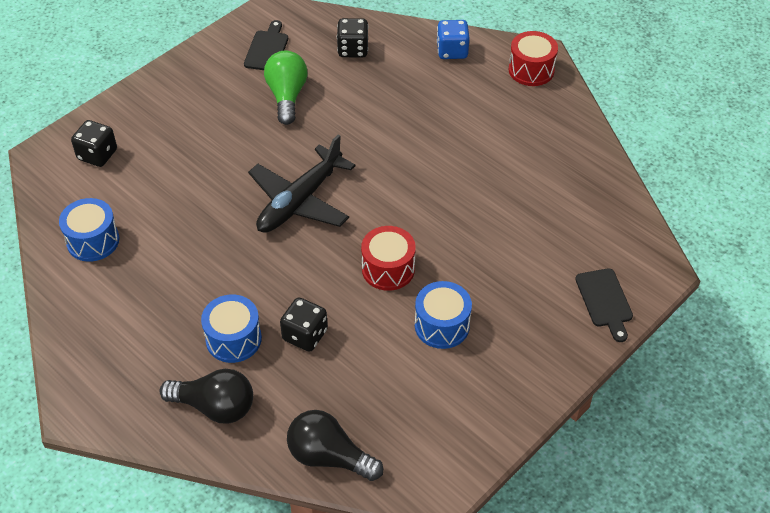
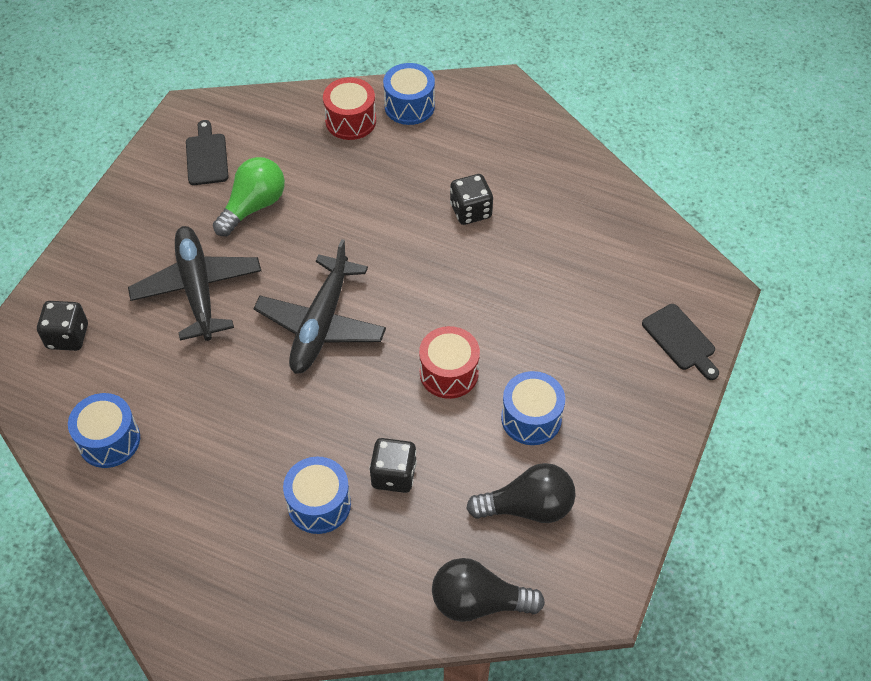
camera: 20 degrees left, 5 degrees up
(213, 147) = (197, 289): none -> black plane
(215, 406) = (333, 588): black light bulb -> black light bulb (527, 507)
(287, 96) = (253, 206): green light bulb -> green light bulb turned 60 degrees clockwise
(353, 49) = (302, 132): black dice -> black dice (470, 211)
(452, 51) = (409, 106): blue dice -> blue drum
(531, 70) = (500, 106): red drum -> red drum (350, 121)

